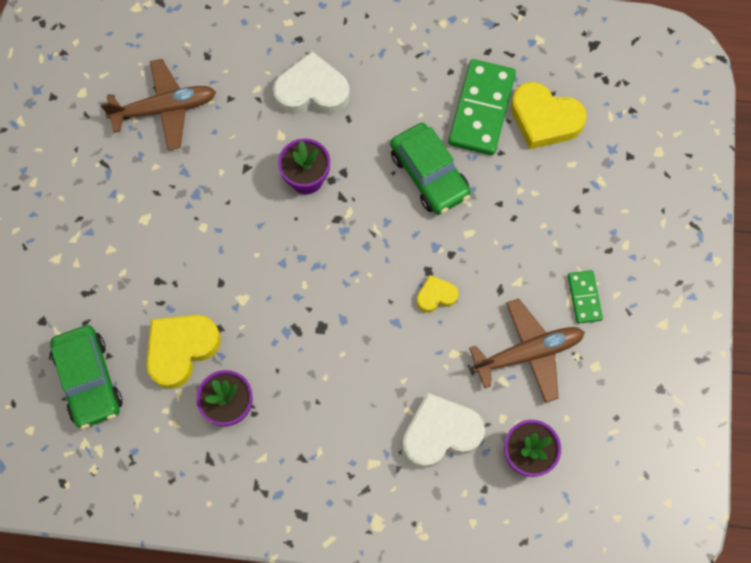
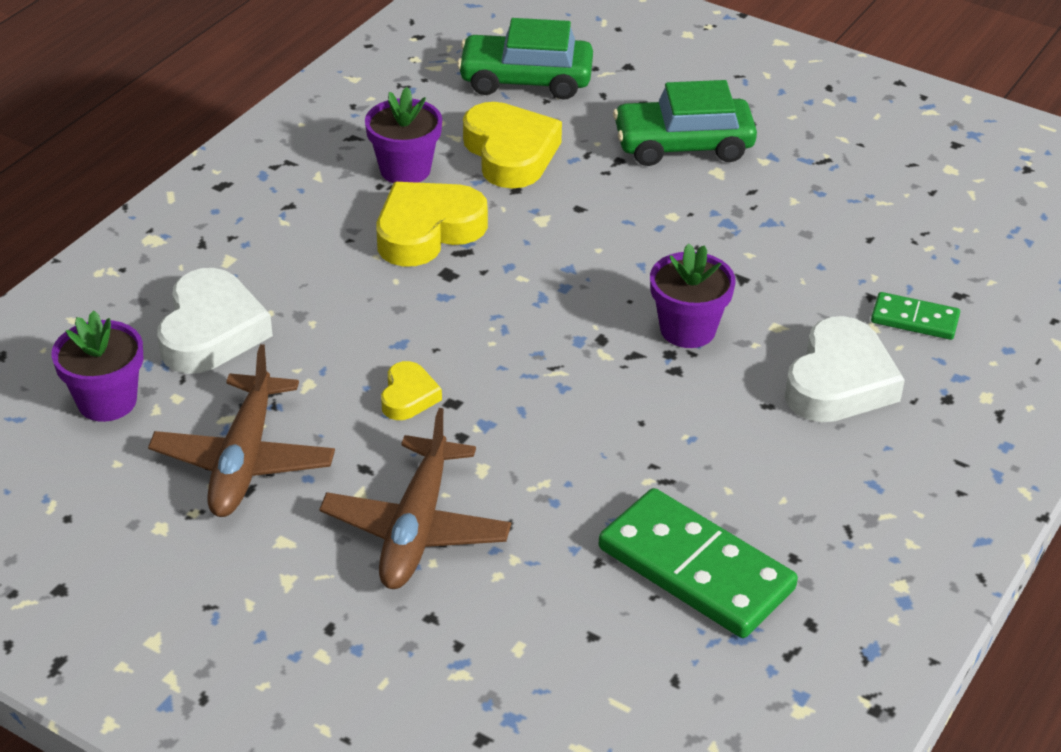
camera: 115 degrees right, 30 degrees down
(164, 109) = (884, 231): brown plane -> brown plane (416, 527)
(429, 174) = (612, 460): green car -> green car (683, 145)
(544, 119) = (628, 646): yellow heart -> yellow heart (427, 231)
(584, 297) = (276, 560): green domino -> green domino (914, 319)

